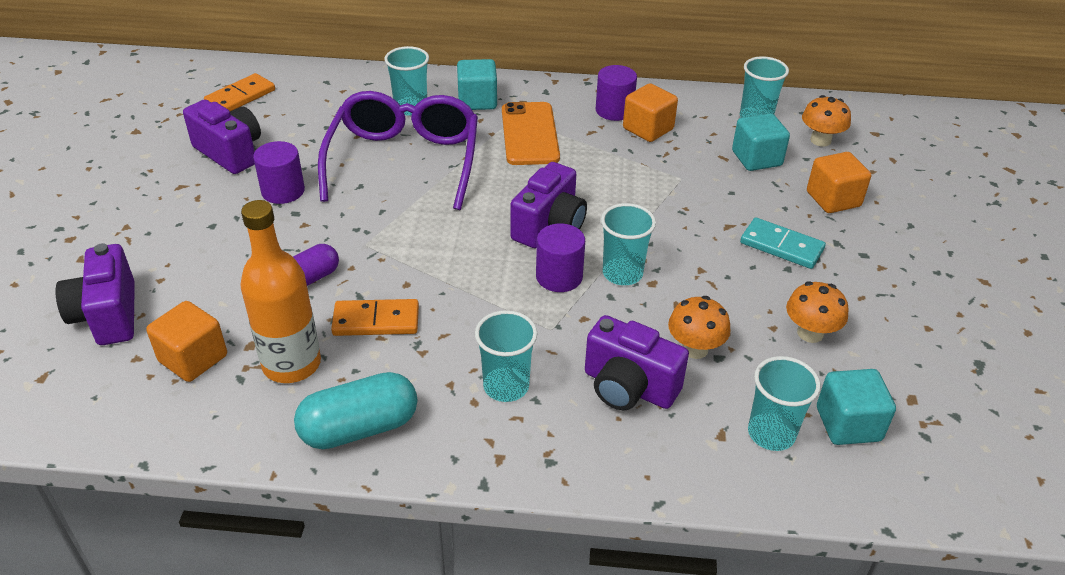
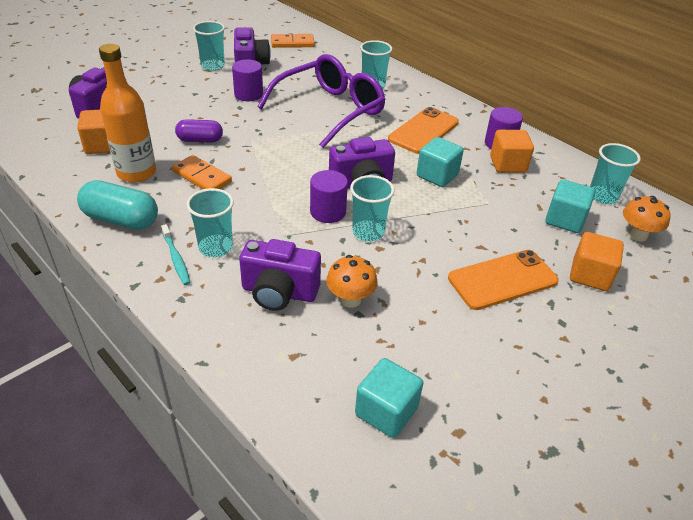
camera: 40 degrees right, 0 degrees up
(477, 101) = (417, 100): turquoise cube -> turquoise cube (437, 175)
(484, 426) = (176, 259): none -> turquoise toothbrush
(628, 387) = (279, 292): purple camera -> purple camera turned 60 degrees counterclockwise
(771, 433) = (325, 378): turquoise cup -> turquoise cup (213, 66)
(781, 246) = (502, 280): turquoise domino -> orange phone
(810, 333) = (443, 341): orange mushroom -> none

